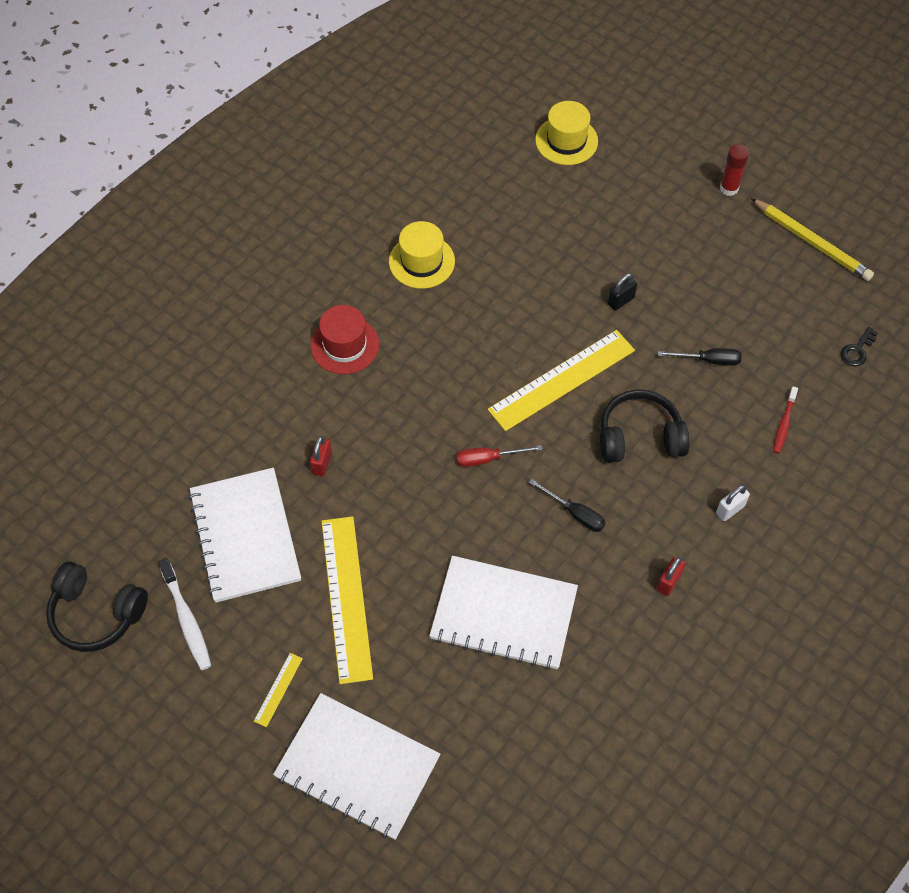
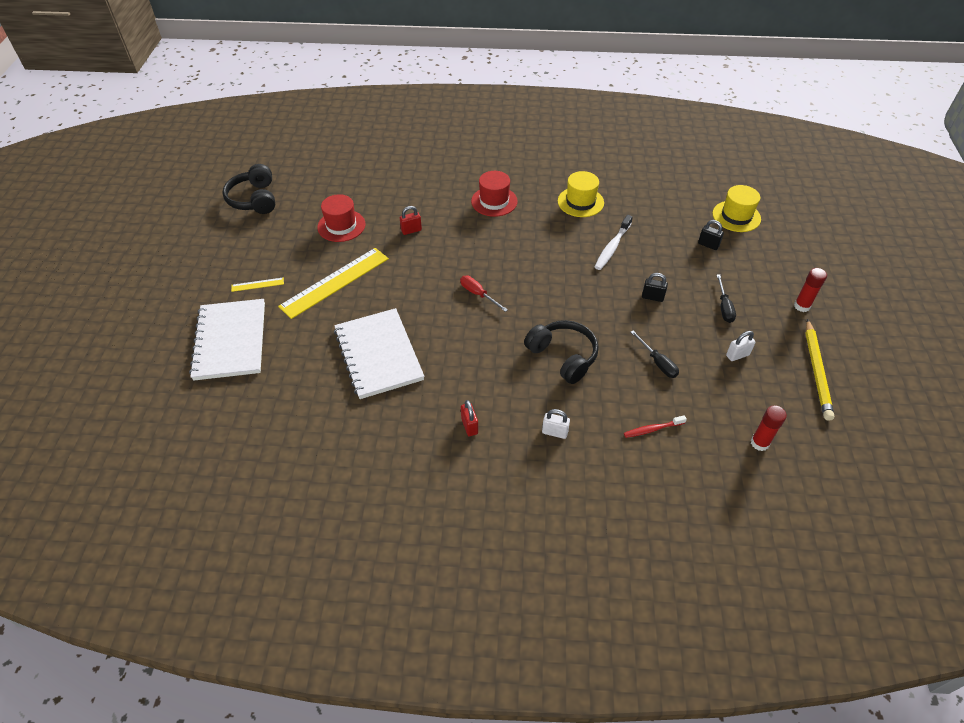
camera: 55 degrees right, 10 degrees down
(186, 619) = (274, 230): white toothbrush -> white toothbrush (612, 247)
(245, 536) = (341, 226): white notebook -> red hat
(561, 380) = (566, 299): yellow ruler -> none
(575, 513) = (477, 352): black screwdriver -> black screwdriver (724, 307)
(587, 197) = (708, 245): none -> black padlock
(669, 582) = (469, 426): red padlock -> red padlock turned 75 degrees clockwise
(748, 288) = (737, 355): none -> white padlock
(857, 350) = (759, 443): black key -> red glue stick

